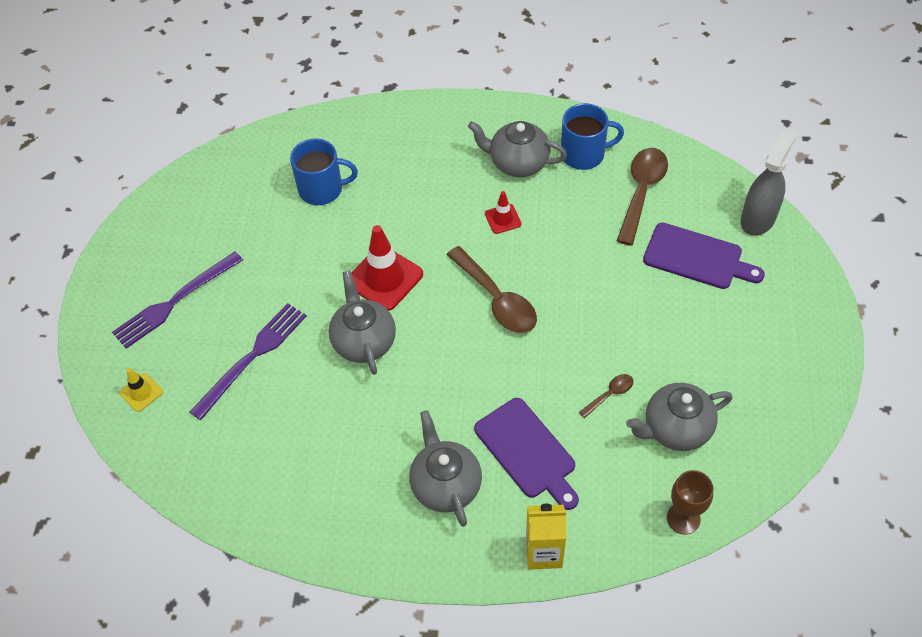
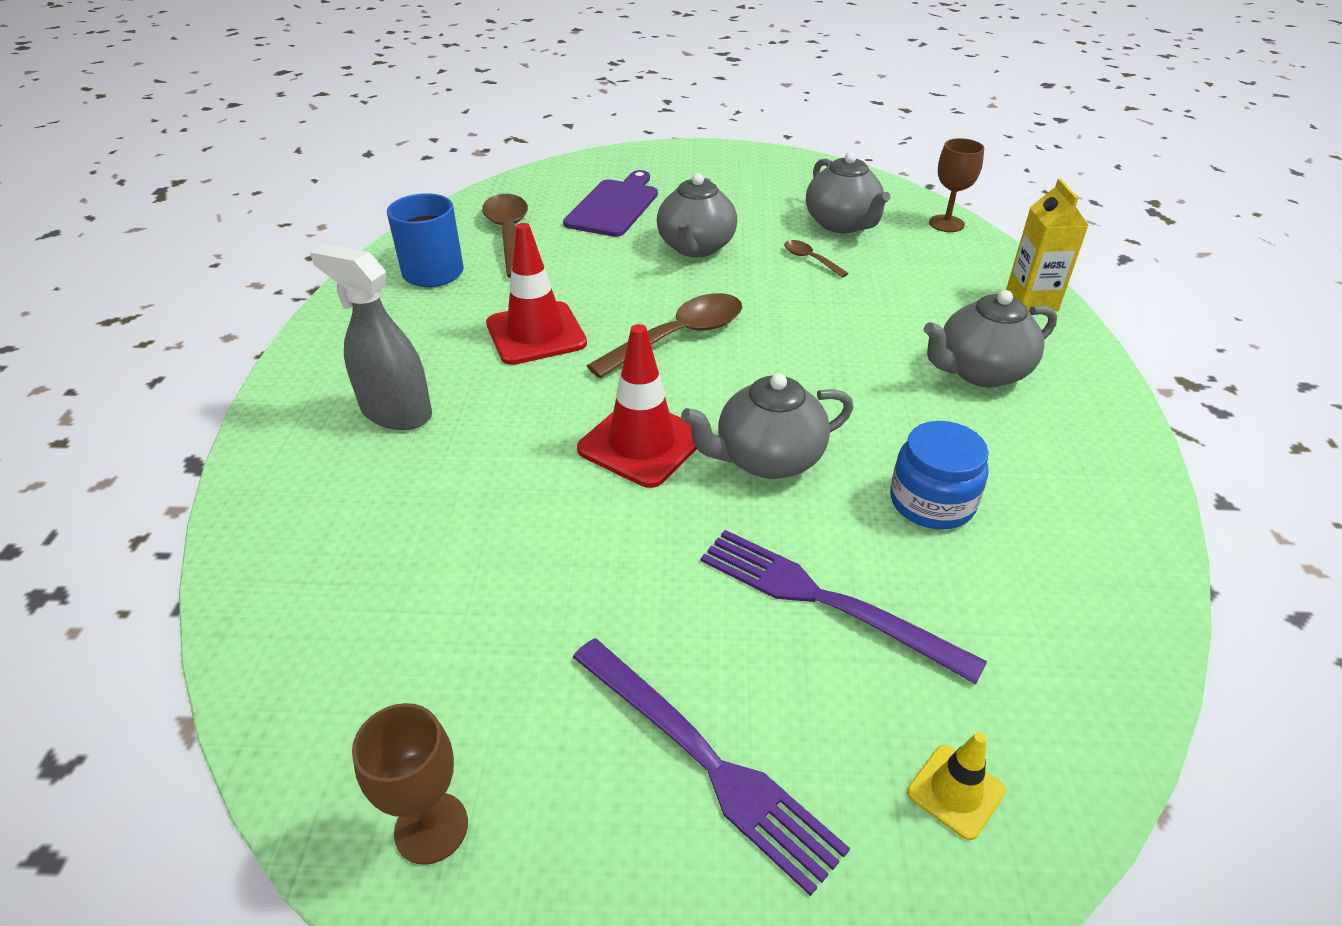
camera: 95 degrees left, 15 degrees down
(166, 212) = (431, 828): none -> brown goblet
(317, 423) = (932, 502): none -> blue jar
(322, 189) = (428, 535): blue mug -> none
(503, 219) = (536, 334): red traffic cone -> red traffic cone, size x1.92
(517, 163) = (431, 322): grey teapot -> grey teapot (695, 247)
(527, 451) = (906, 312): purple cutting board -> none
(641, 192) = (509, 235): brown spoon -> brown spoon turned 60 degrees clockwise
(758, 218) = (563, 174): grey spray bottle -> grey spray bottle (396, 412)

